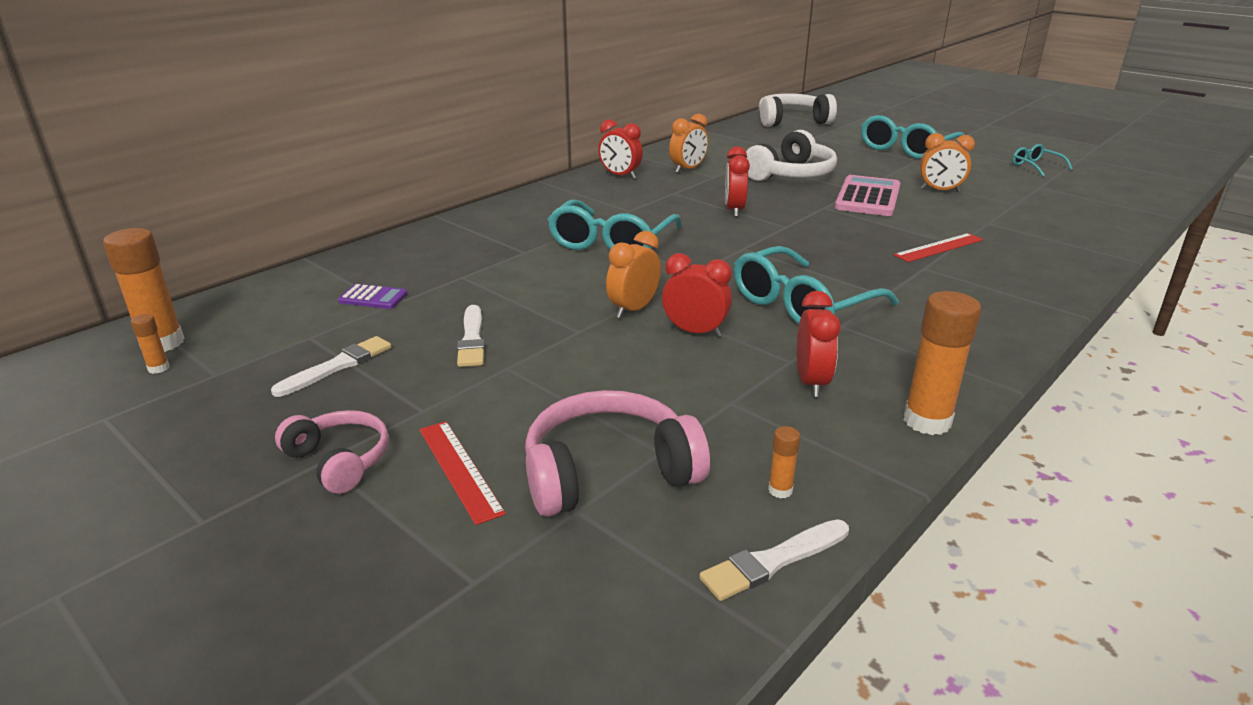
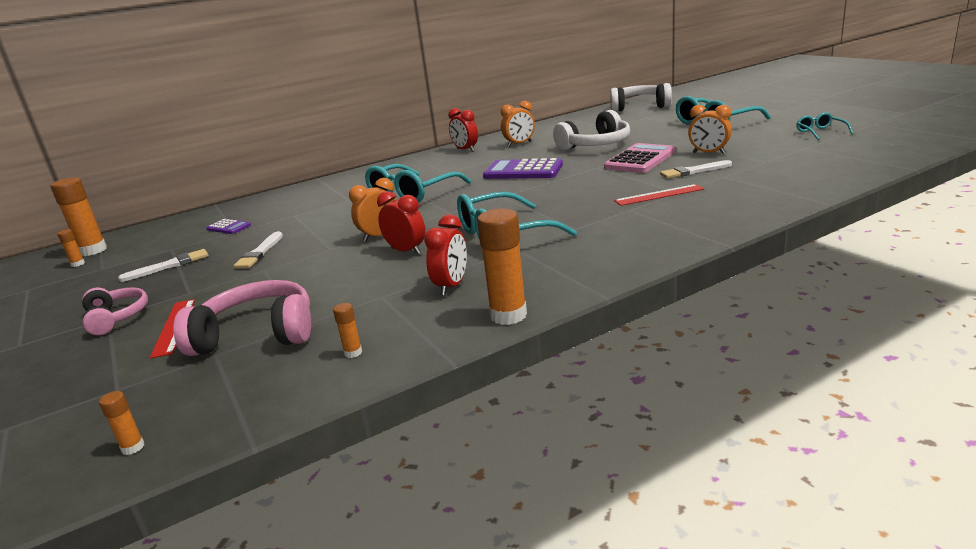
camera: 20 degrees right, 5 degrees down
(606, 674) = (133, 447): none -> orange glue stick
(734, 210) = (523, 171): red clock -> purple calculator
(773, 561) = (300, 395): white brush -> white brush (693, 171)

